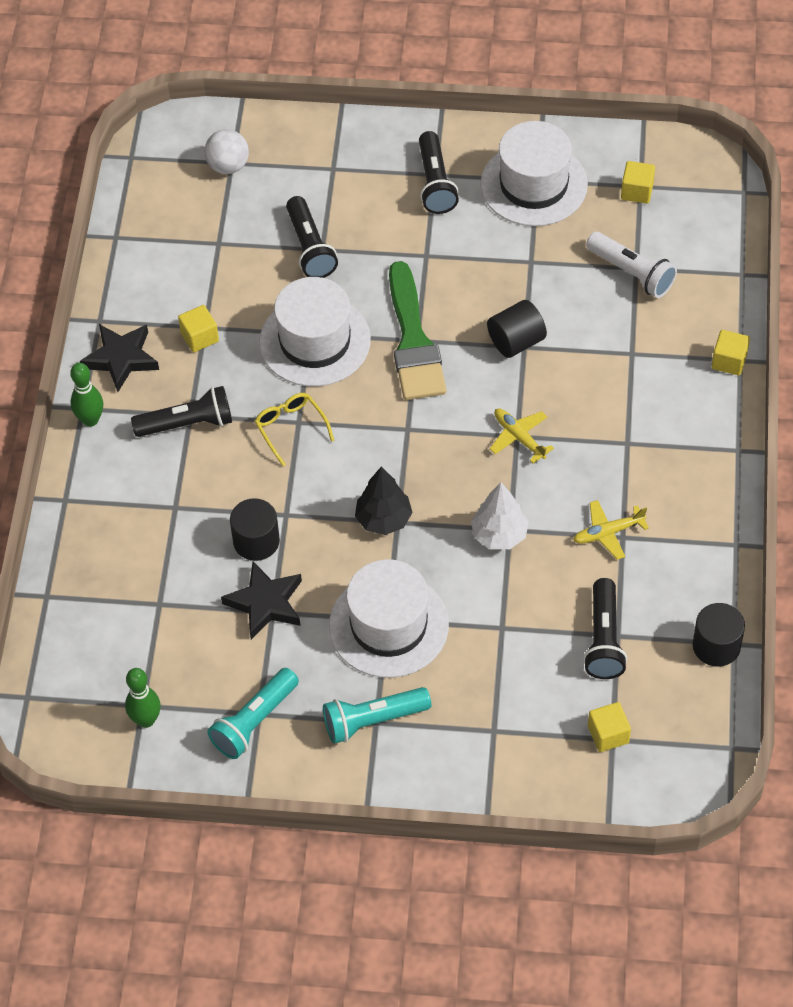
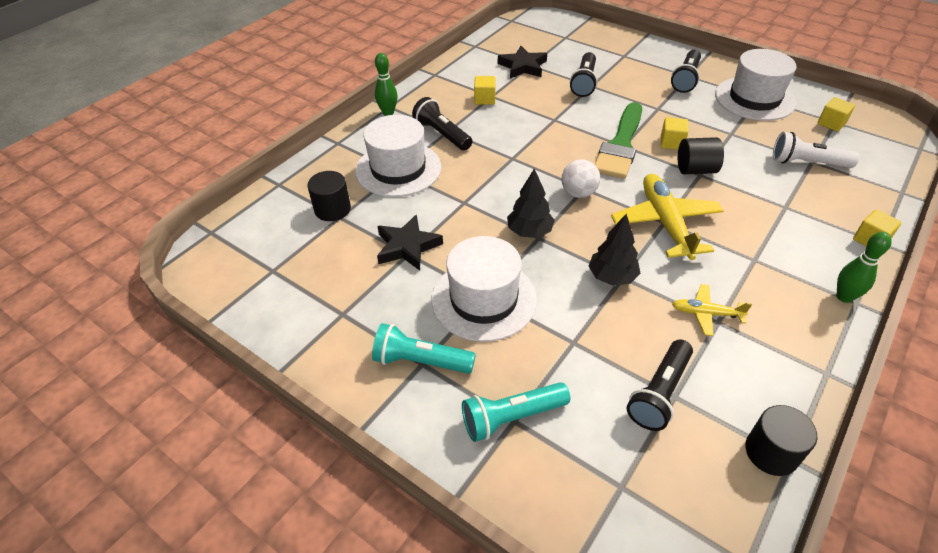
camera: 30 degrees right, 10 degrees down
(121, 359) = (431, 93): black star -> black star (523, 66)
(146, 720) = (265, 280): green bowling pin -> green bowling pin (844, 297)
(187, 424) = (442, 134): black flashlight -> black flashlight turned 150 degrees counterclockwise
(228, 166) = (562, 38): white ball -> white ball (578, 193)
(254, 721) = (334, 317): turquoise flashlight -> turquoise flashlight (512, 417)
(256, 541) = (432, 209): black cylinder -> black cylinder (332, 209)
(290, 428) = (504, 159): yellow glasses -> none
(315, 341) = (554, 124): white hat -> white hat (398, 169)
(499, 535) = (612, 277): white tree -> black tree
(519, 437) = (665, 223): yellow plane -> yellow plane, size x1.93
(608, 734) = (619, 480): yellow cube -> yellow cube (671, 143)
(631, 273) = (807, 163): white flashlight -> white flashlight turned 120 degrees clockwise

